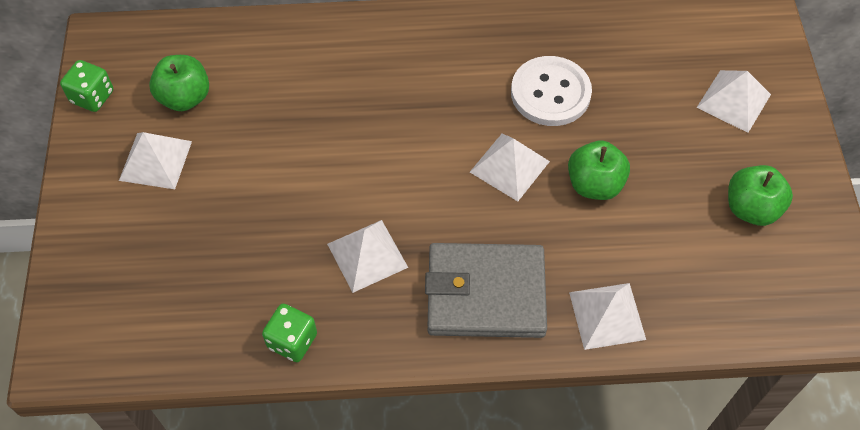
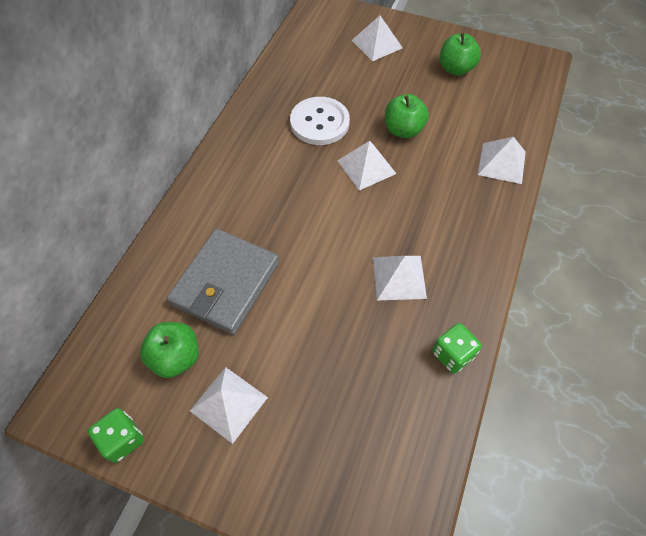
camera: 65 degrees left, 0 degrees up
(485, 294) = (460, 219): grey wallet -> grey wallet (225, 283)

